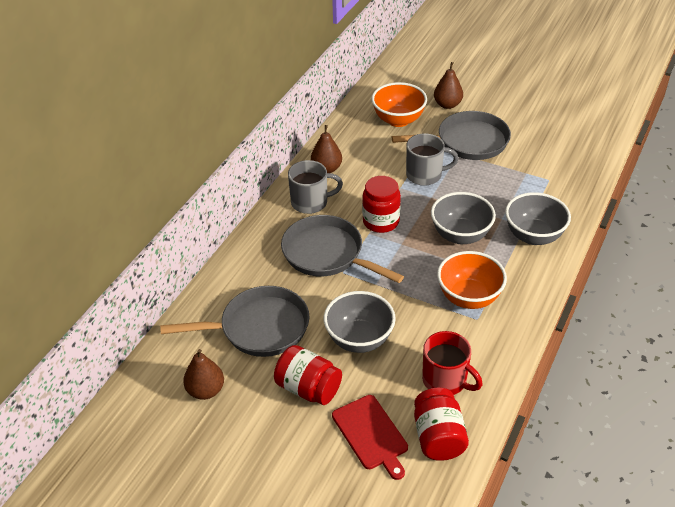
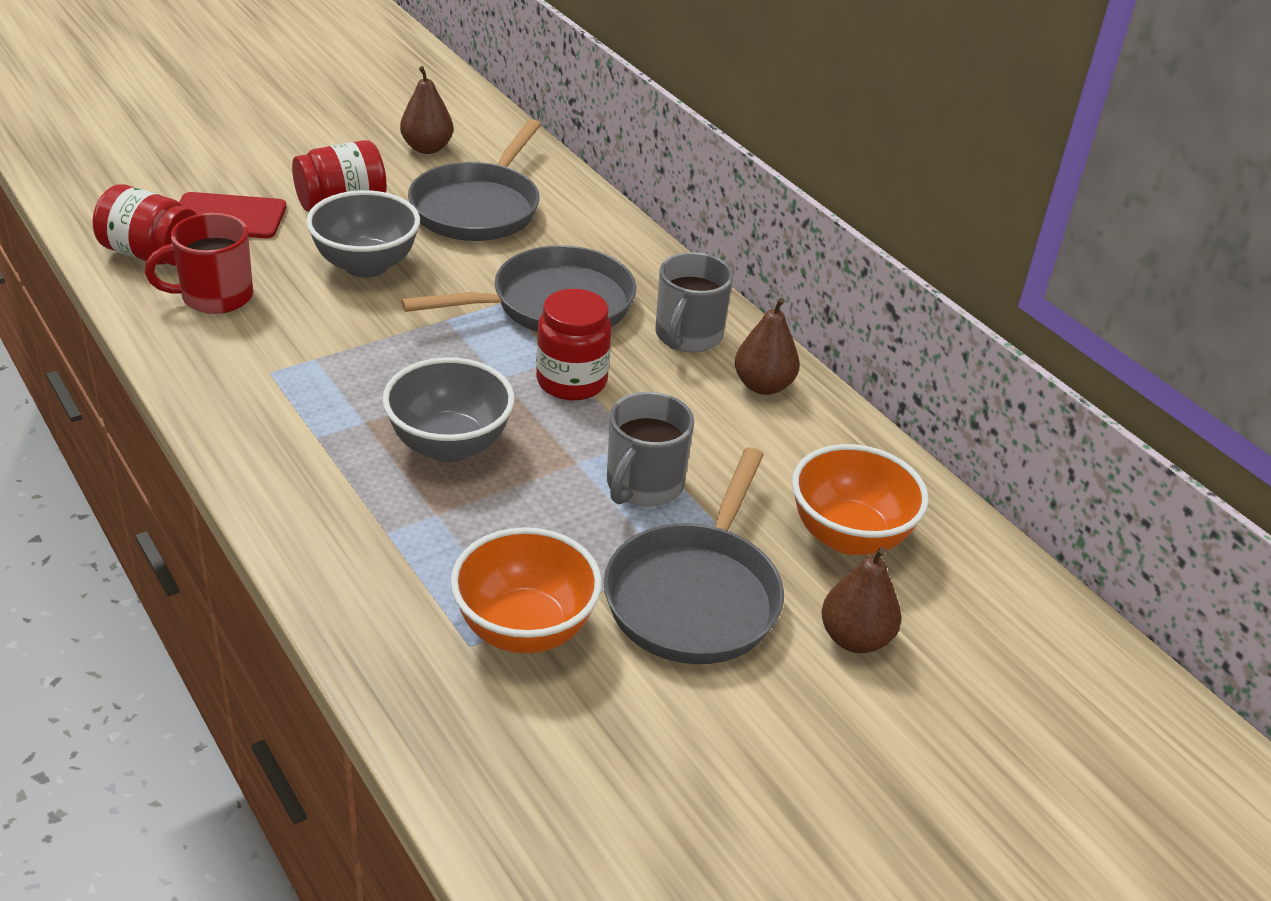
camera: 115 degrees right, 5 degrees down
(469, 297) = (316, 385): orange bowl -> orange bowl (524, 629)
(533, 236) = (352, 526): grey bowl -> none

